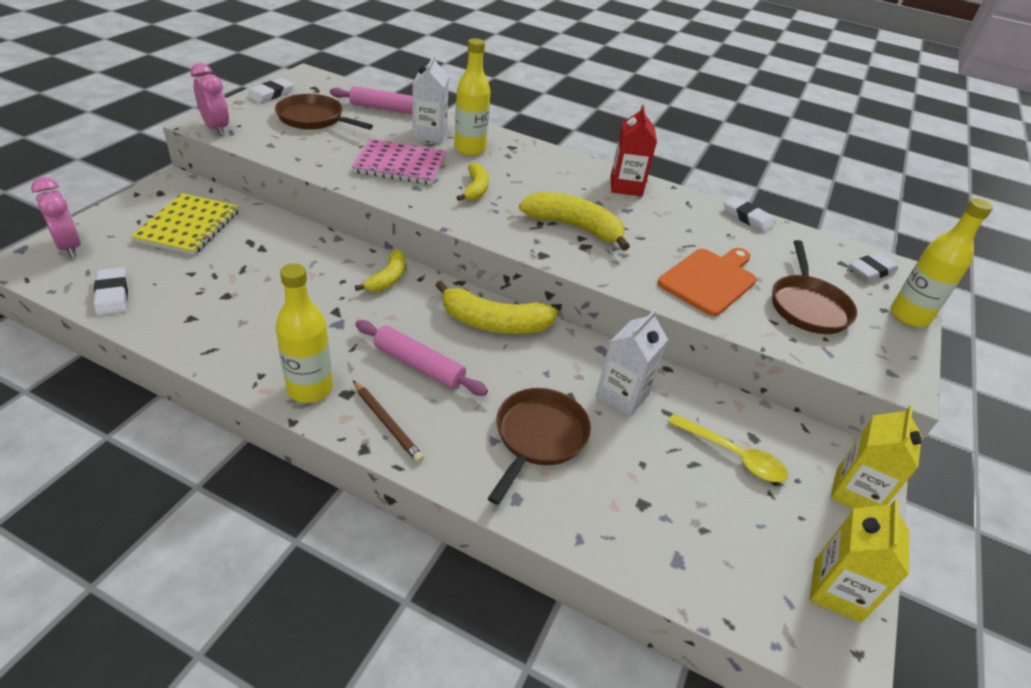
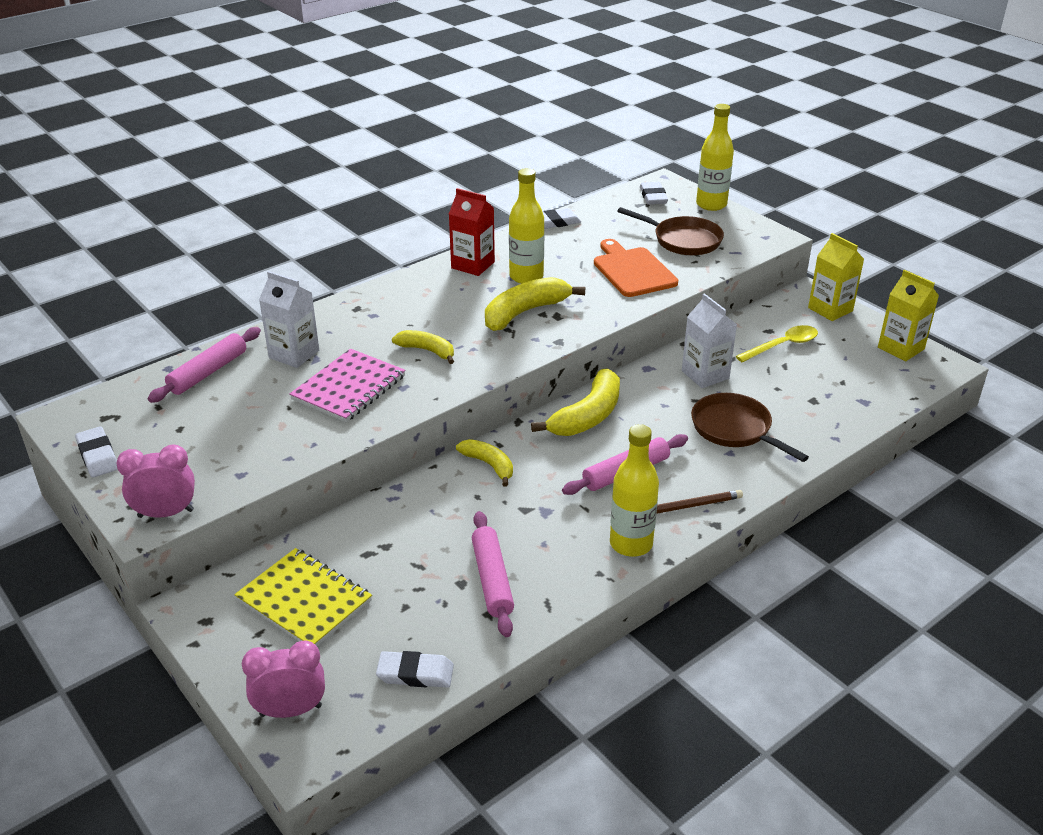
camera: 60 degrees left, 5 degrees down
(234, 311) = (492, 580): none -> pink rolling pin
(314, 119) = (196, 430): brown pan -> none
(470, 149) = (345, 335): yellow bottle -> yellow bottle (526, 277)

